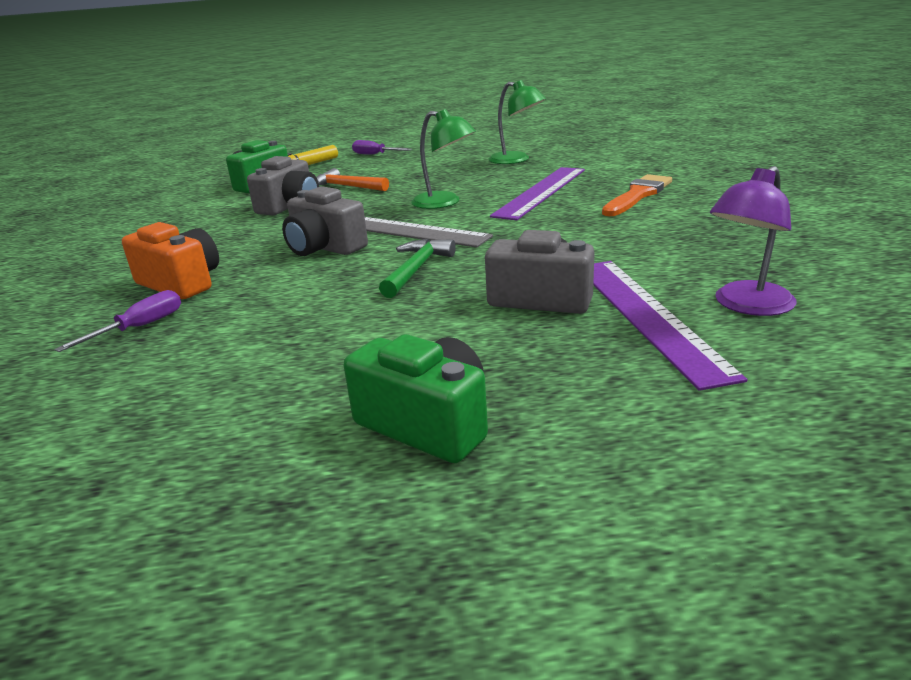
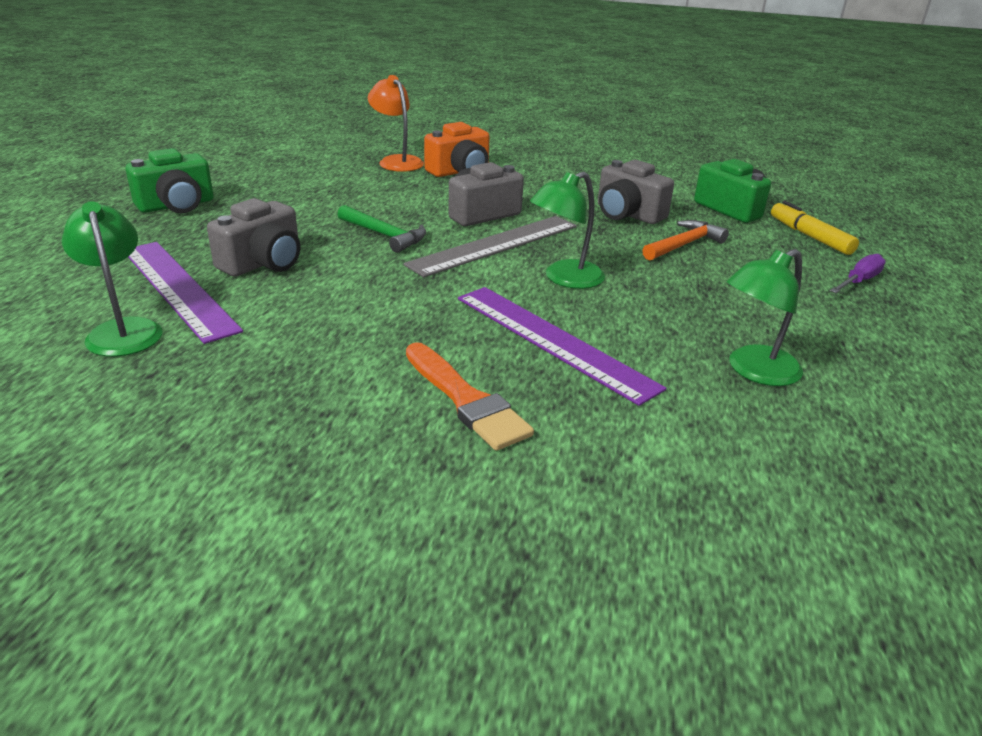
camera: 105 degrees right, 5 degrees up
(139, 327) = (397, 161): purple screwdriver -> orange lamp
(646, 315) = (178, 288): purple ruler -> purple ruler turned 45 degrees clockwise
(746, 306) = (123, 330): purple lamp -> green lamp

